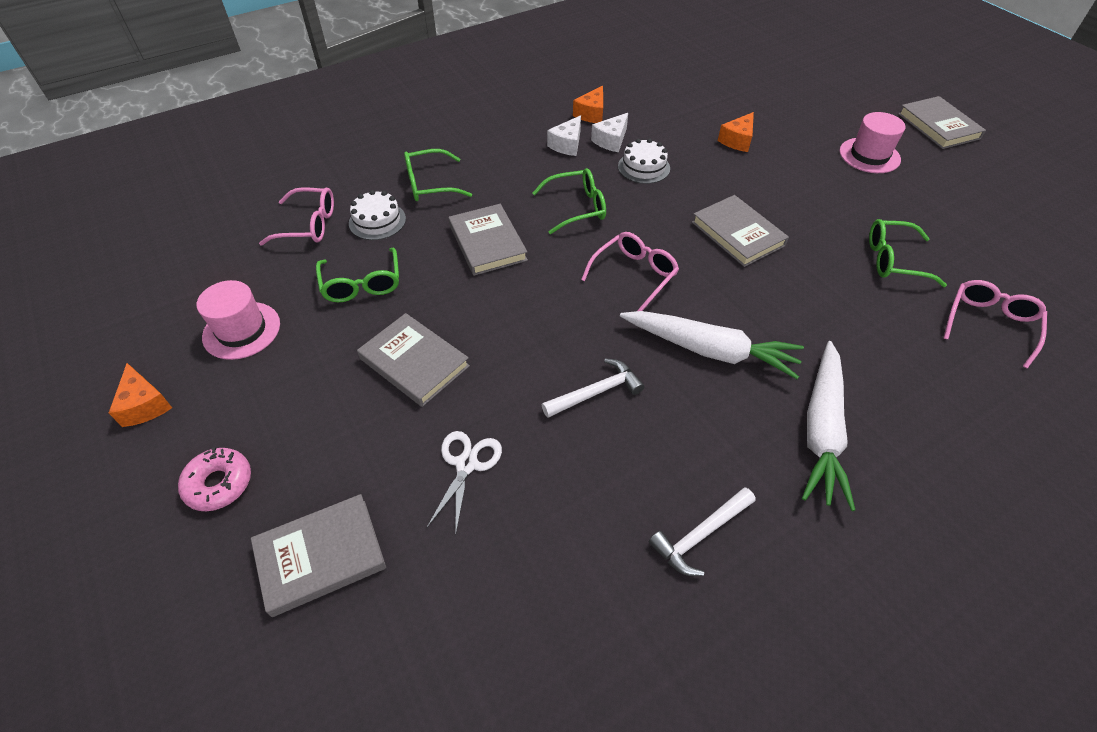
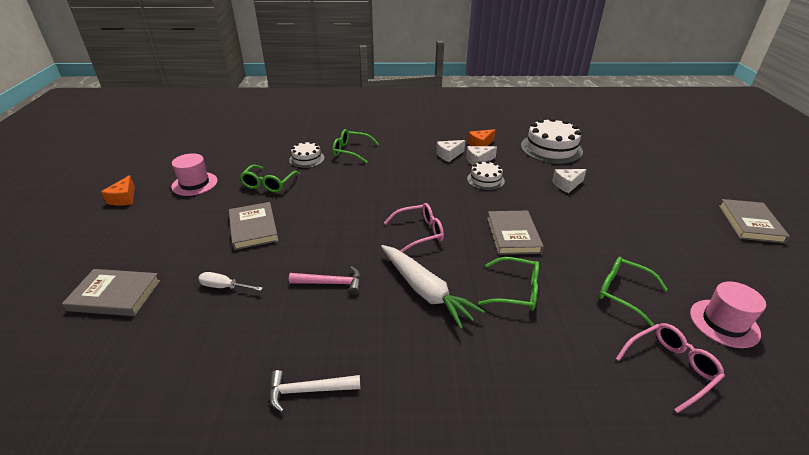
camera: 30 degrees right, 15 degrees down
(219, 484) = (113, 243): pink donut -> none
(309, 225) = (273, 150): pink glasses -> none
(466, 464) = (224, 287): white scissors -> white screwdriver
(487, 243) = (351, 187): grey book -> none
(577, 207) = (421, 187): green glasses -> green glasses (516, 291)
(596, 392) = (331, 283): white hammer -> pink hammer
(679, 92) = (551, 148): none -> white cake
(737, 140) = (567, 185): orange cheese -> white cheese
(822, 430) = (455, 372): white carrot -> none
(869, 155) = (666, 223): pink hat -> pink hat (724, 323)

